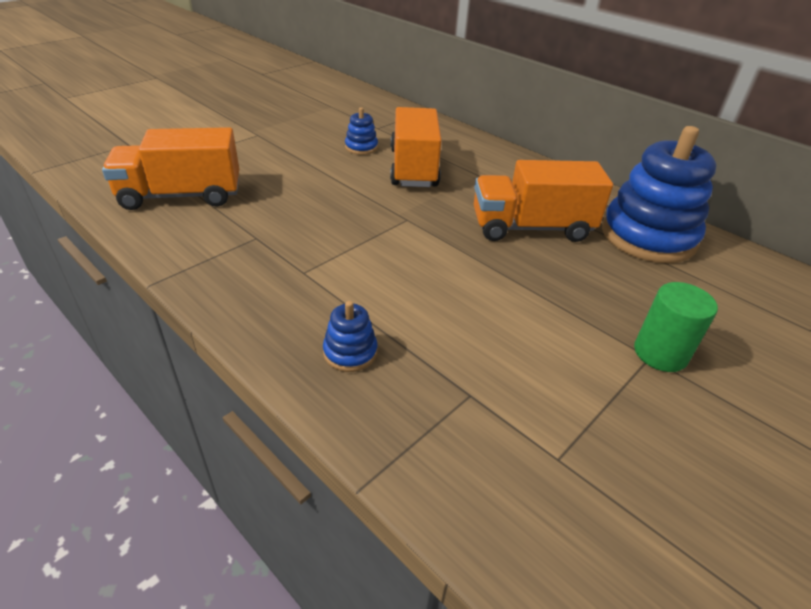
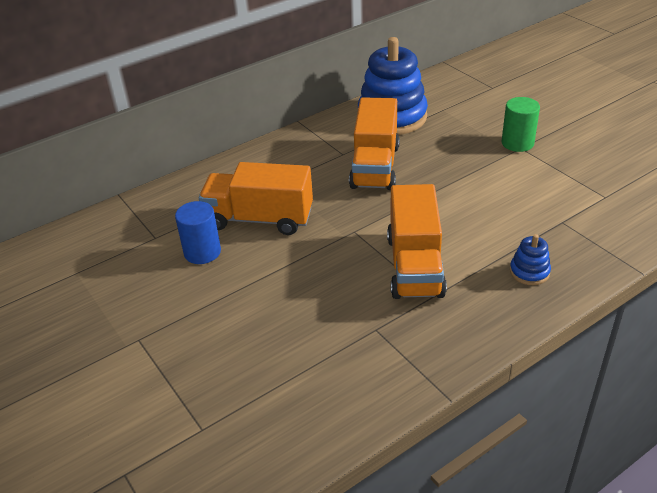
camera: 75 degrees left, 0 degrees up
(181, 196) = (284, 396): orange truck -> orange truck (414, 266)
(361, 147) = (202, 252): blue stacking toy -> blue cylinder

